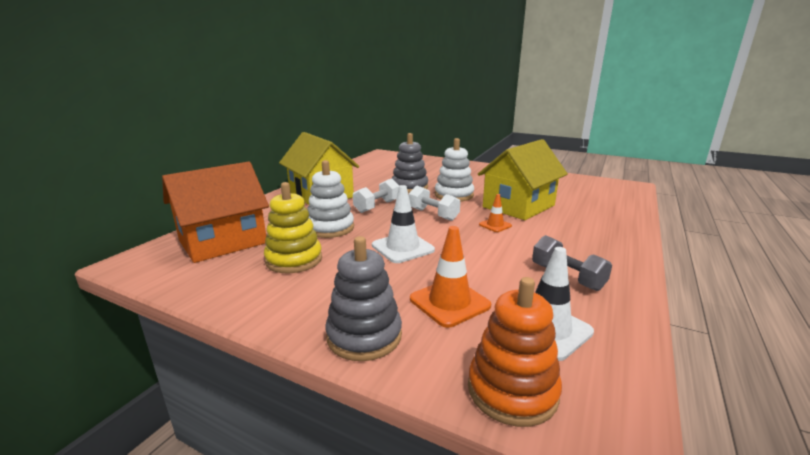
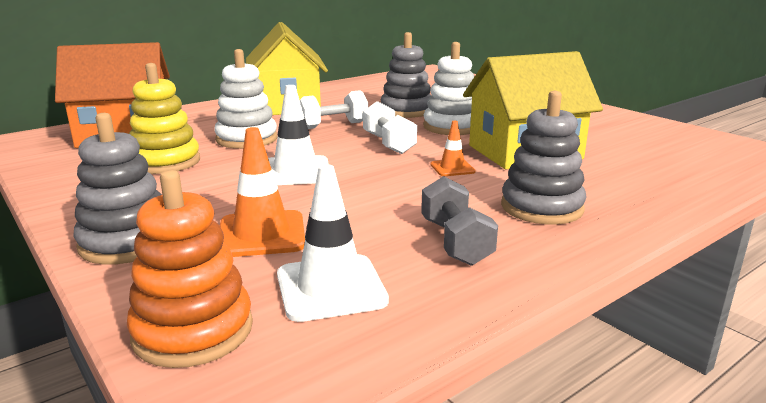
camera: 25 degrees right, 0 degrees up
(577, 242) = (541, 207): none -> grey stacking toy

